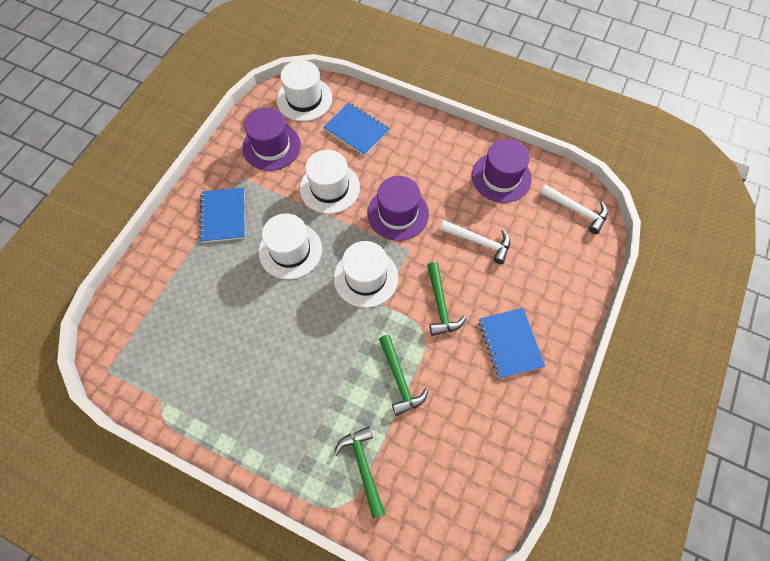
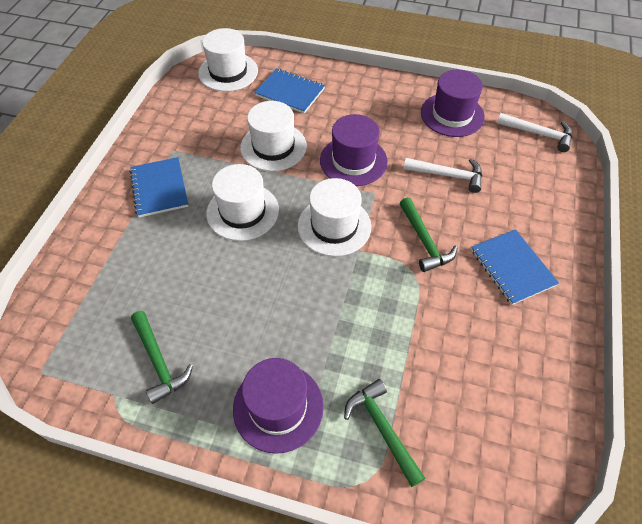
camera: 10 degrees left, 10 degrees down
(271, 146) = (201, 117): purple hat -> purple hat (278, 407)
(400, 379) = (400, 324): green hammer -> green hammer (159, 361)

